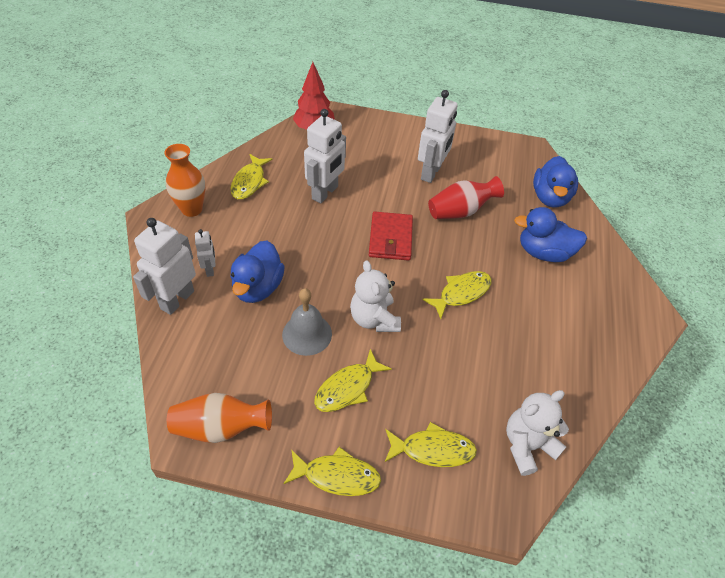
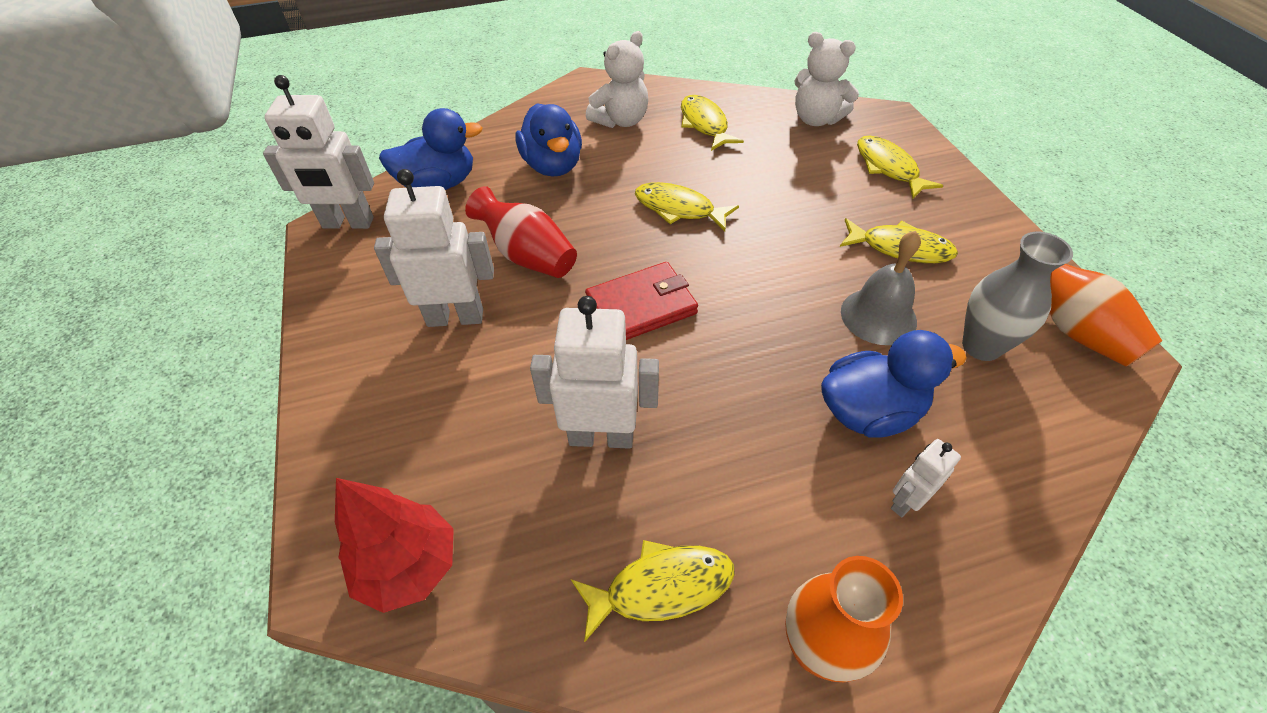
camera: 115 degrees left, 0 degrees up
(177, 299) = (1000, 507): white robot -> white robot (348, 223)
(249, 367) = (981, 346): none -> grey vase
(337, 476) = (991, 215): yellow fish -> yellow fish (704, 124)
(374, 319) = (791, 265): white teddy bear -> white teddy bear (621, 121)

